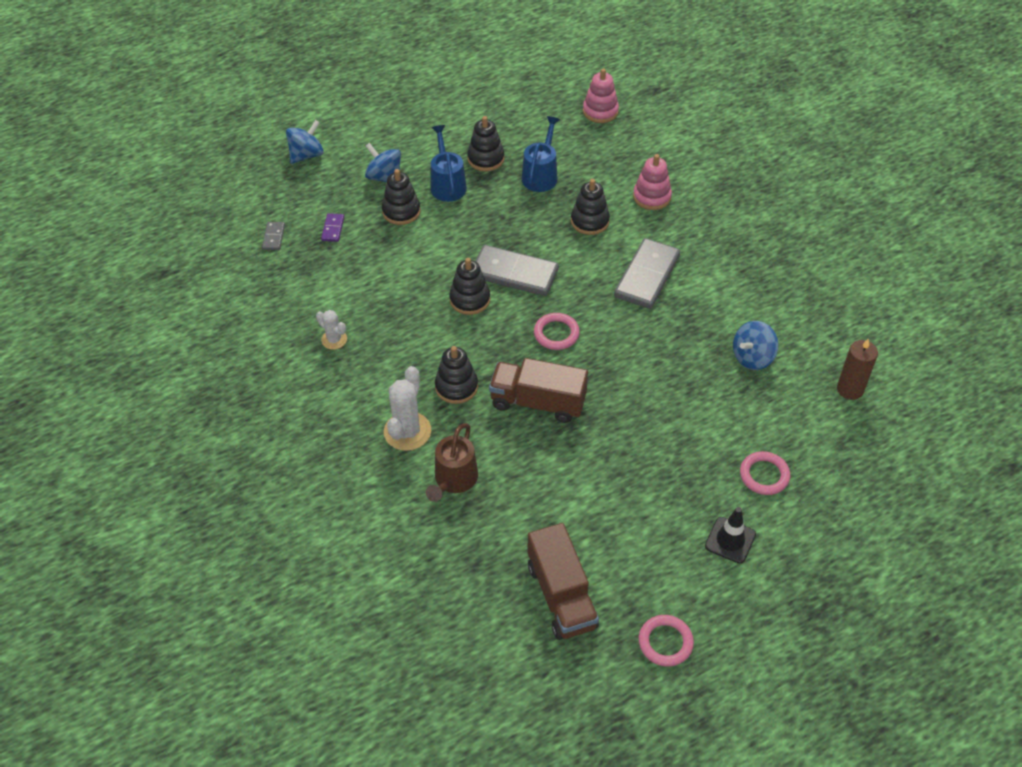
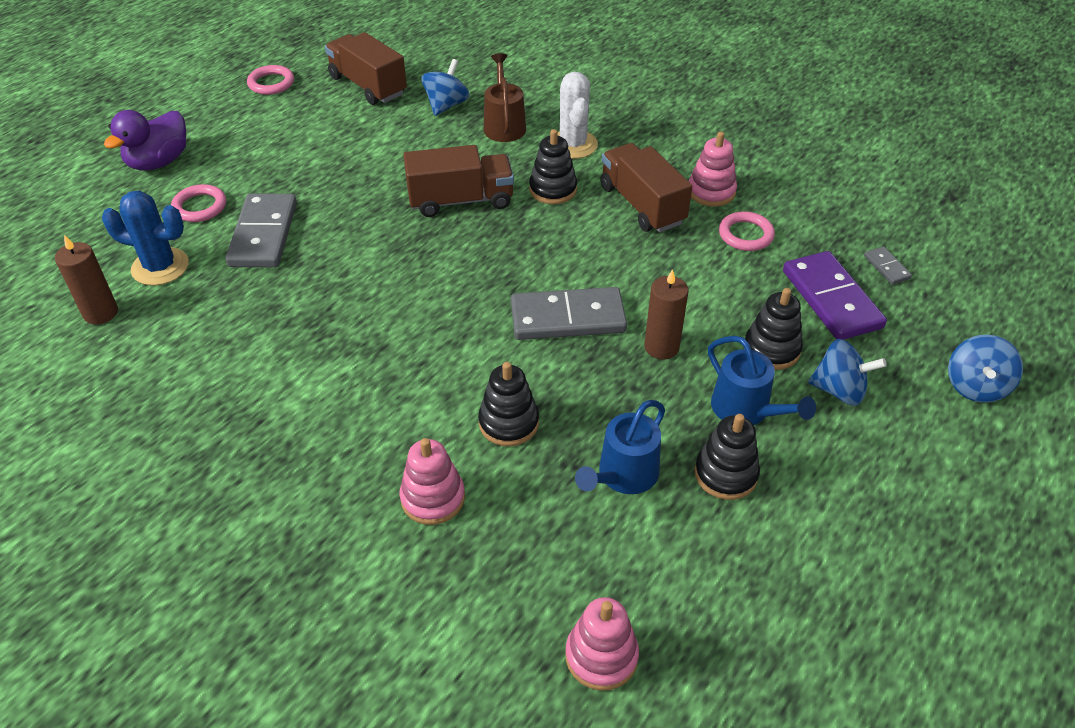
camera: 155 degrees right, 5 degrees down
(333, 229) = (831, 299): purple domino -> purple domino, size x2.22
(334, 339) = (711, 192): white cactus -> pink stacking toy
(397, 346) = (642, 205): none -> brown truck
(467, 235) = (661, 347): none -> brown candle
(470, 299) = (600, 272): black stacking toy -> none
(541, 175) = (623, 475): blue watering can -> blue watering can turned 45 degrees clockwise
(556, 333) = (476, 267): pink ring -> pink ring (745, 235)
(647, 276) = (393, 369): grey domino -> grey domino (263, 234)
(730, 540) = (227, 153): black traffic cone -> none
(752, 357) = (228, 312): blue spinning top -> blue spinning top (446, 105)
(799, 551) = (159, 162): none -> purple duck
(802, 418) = (160, 267): none -> blue cactus

